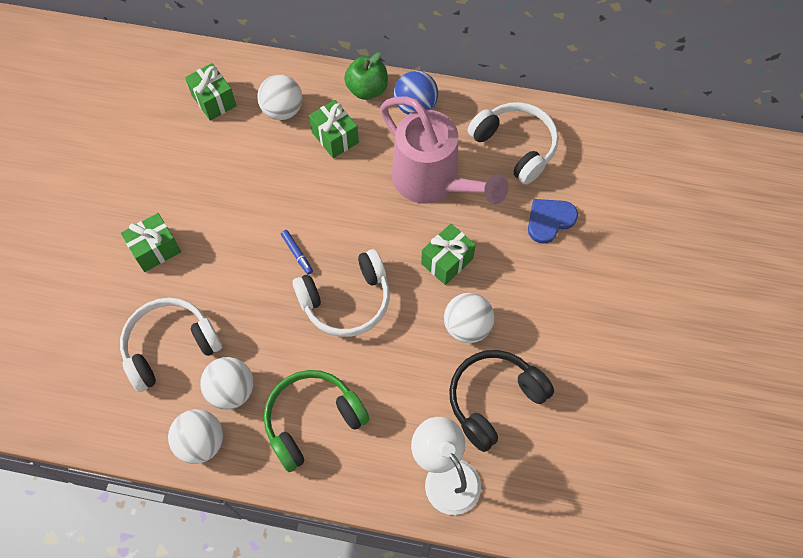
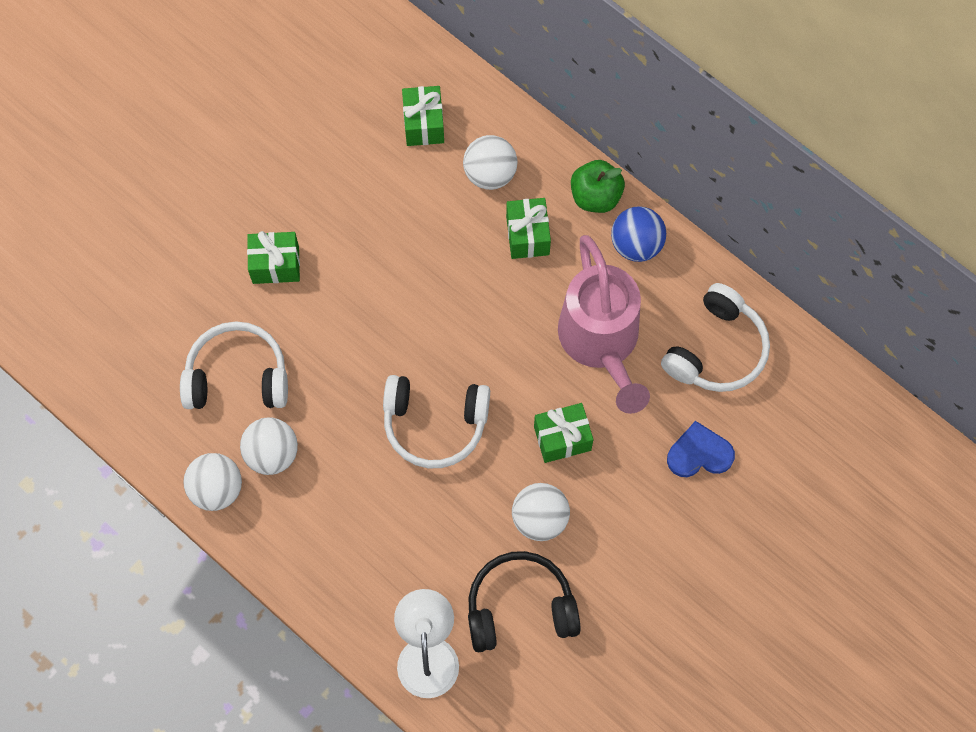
camera: 30 degrees right, 5 degrees up
(297, 254) = (414, 346): blue marker -> none
(312, 420) = (332, 527): green headphones -> none
(515, 146) = (716, 350): white headphones -> white headphones turned 45 degrees clockwise

